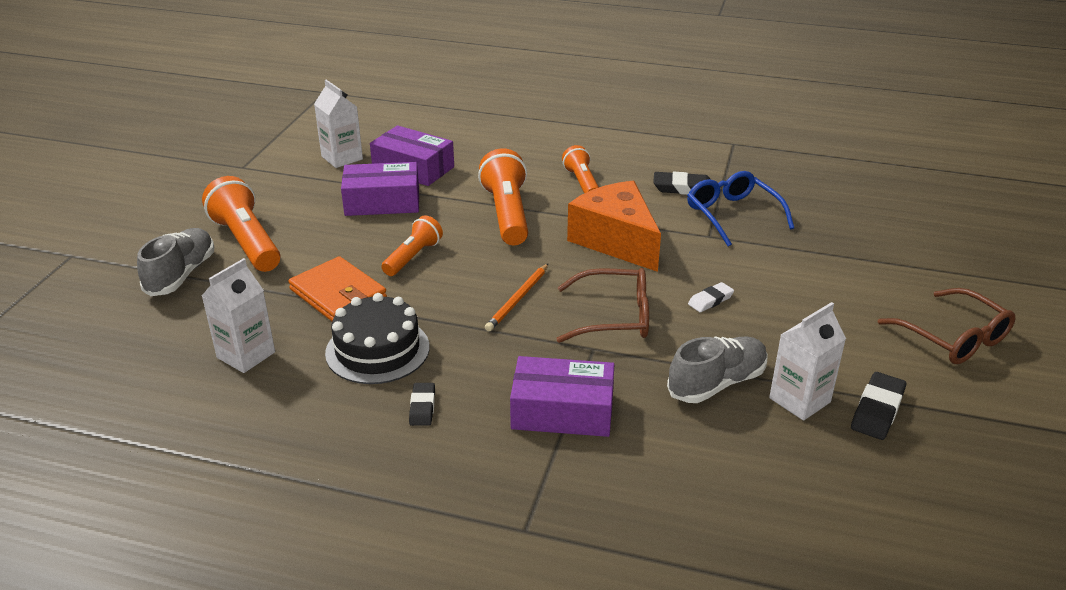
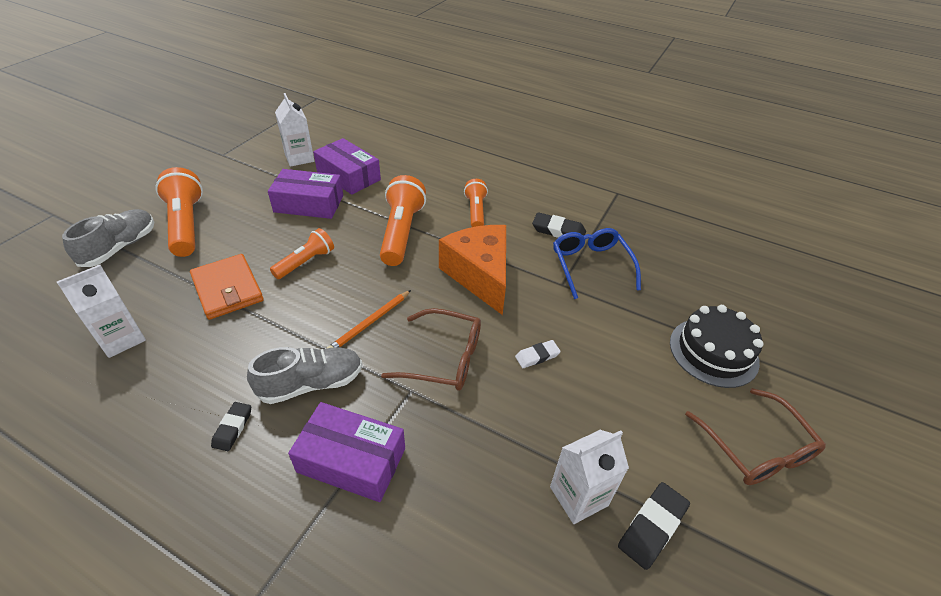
camera: 10 degrees right, 10 degrees up
(377, 350) = (228, 355): black cake -> black cake (713, 352)
(717, 383) = (506, 457): grey shoe -> grey shoe (311, 384)

